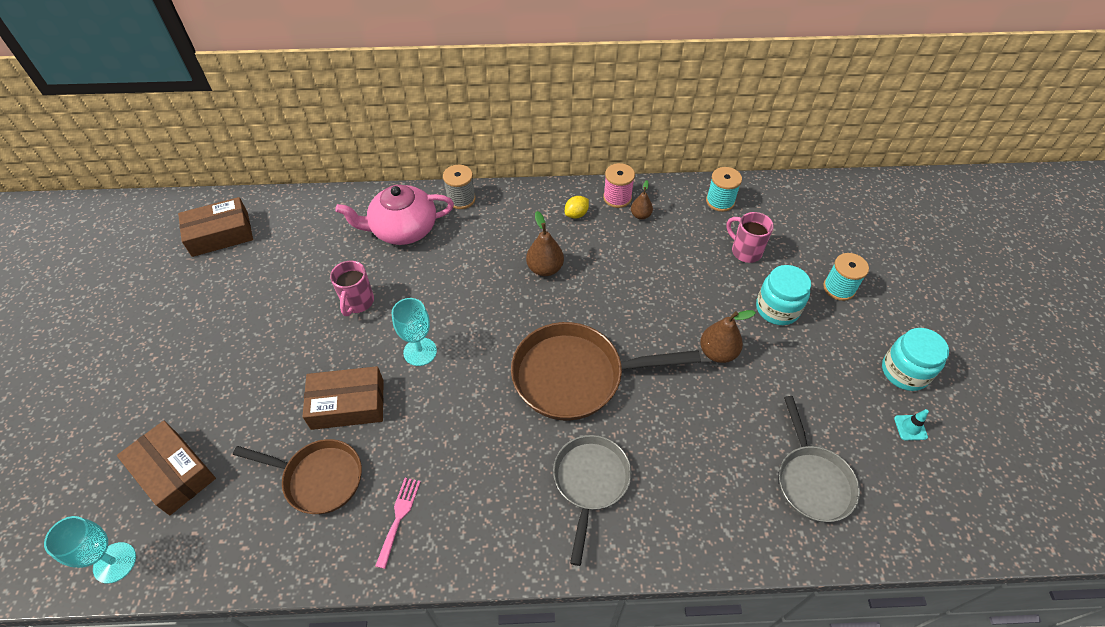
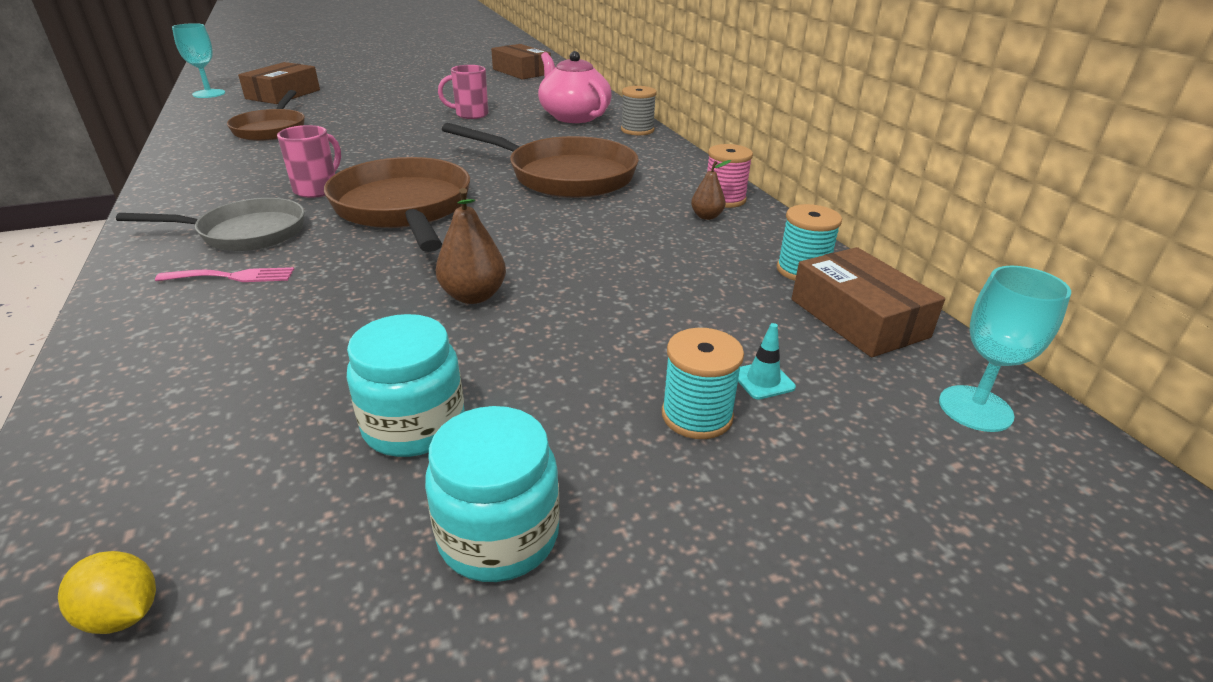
camera: 70 degrees right, 20 degrees down
(348, 404) = (351, 127): brown box -> brown box (858, 318)
(399, 517) = (223, 158): pink fork -> pink fork (233, 276)
(420, 351) = (419, 141): turquoise goblet -> turquoise goblet (975, 408)
(545, 268) = (564, 176): brown pear -> brown pan
(576, 214) = (669, 181): yellow lemon -> yellow lemon (123, 614)
(745, 251) = (708, 302): pink mug -> pink mug (317, 189)
(777, 308) = (595, 343): turquoise jar -> turquoise jar (414, 425)
(812, 481) = (213, 408): grey pan -> none
(910, 427) = (333, 551): turquoise traffic cone -> turquoise traffic cone (763, 380)

